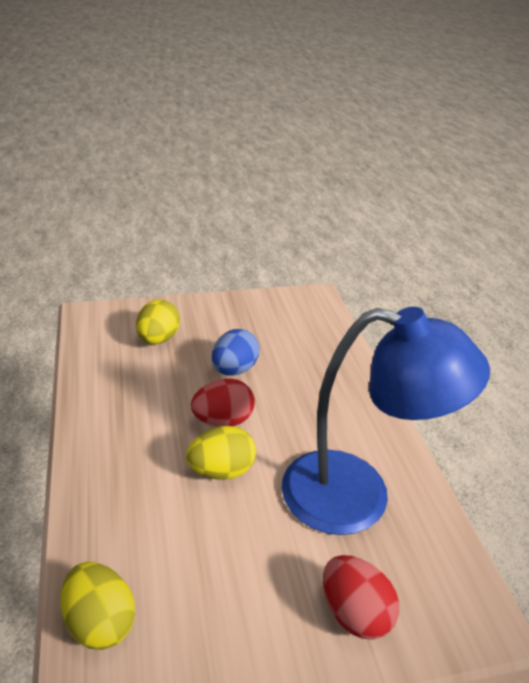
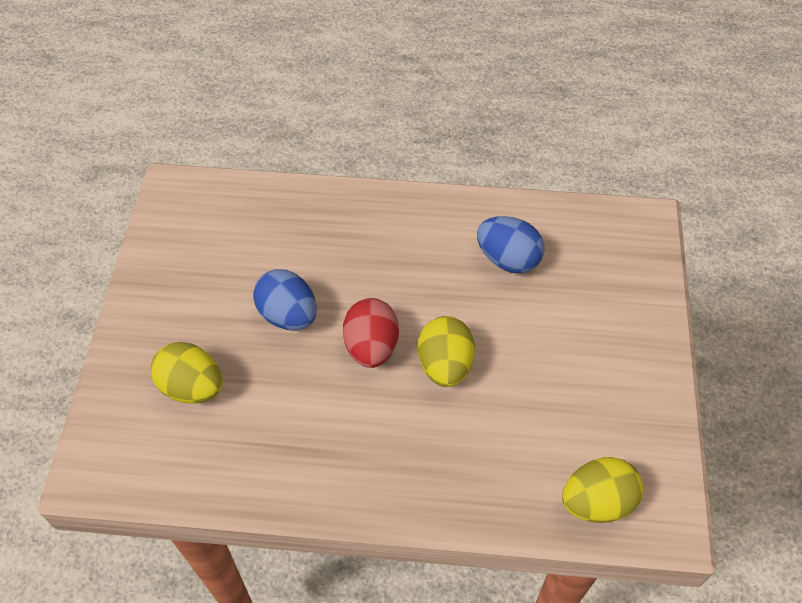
camera: 70 degrees left, 20 degrees up
(354, 613) = (624, 304): red egg -> none
(358, 496) = (508, 259): blue lamp -> blue egg

